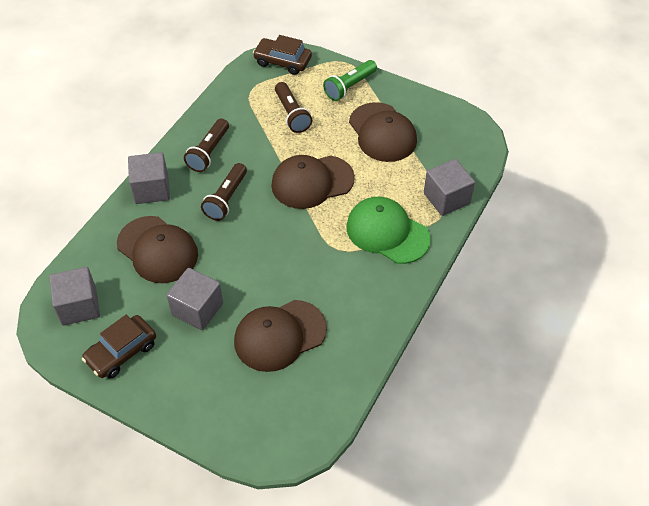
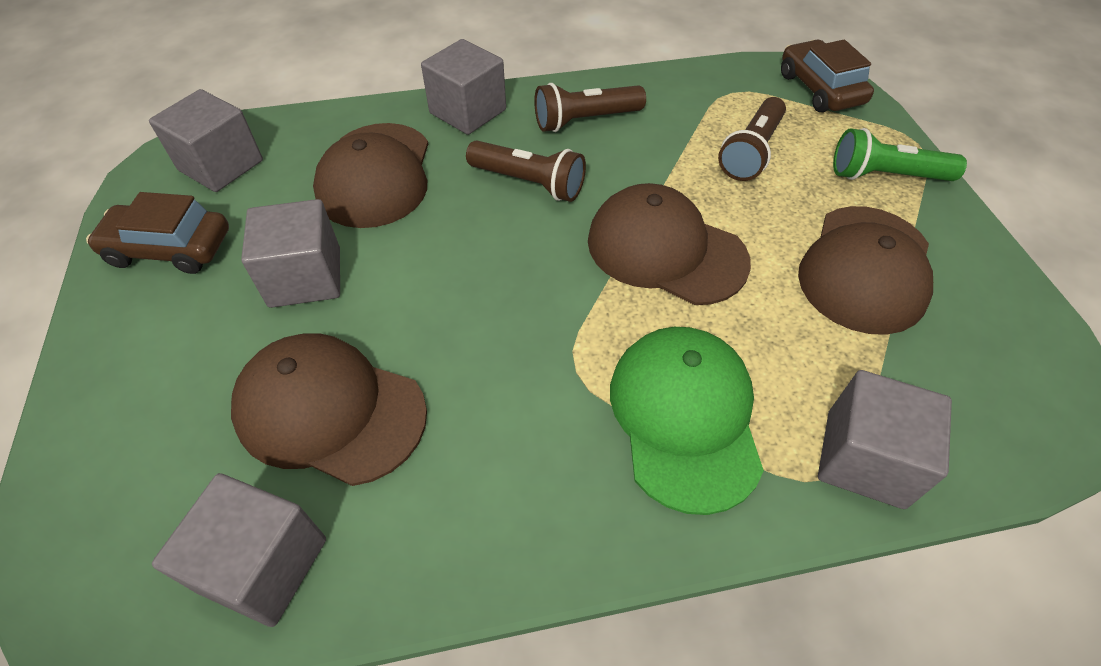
camera: 50 degrees right, 0 degrees up
(226, 199) = (529, 183): brown flashlight -> brown flashlight turned 135 degrees counterclockwise
(327, 387) = (263, 564): none -> grey cube

